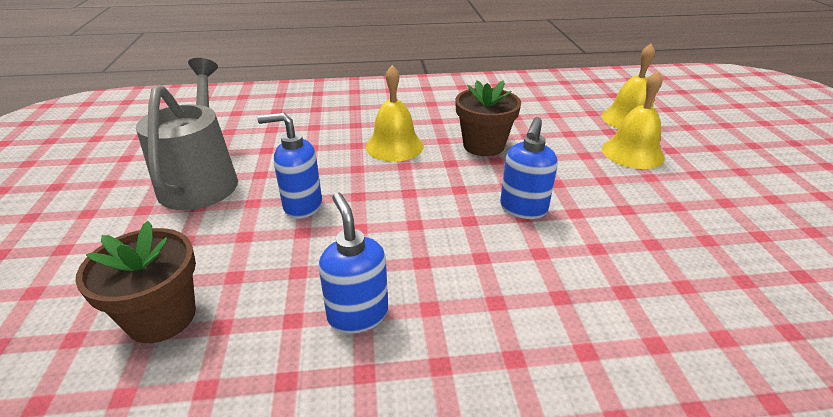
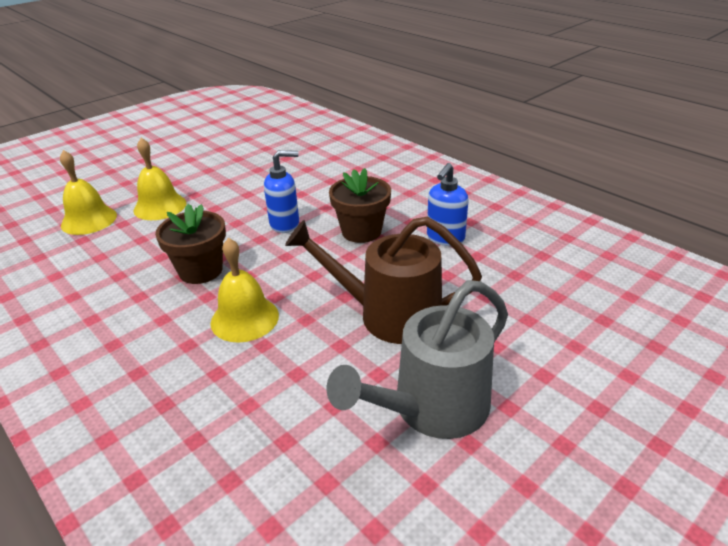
camera: 125 degrees left, 0 degrees up
(161, 317) = (545, 299): brown flower pot -> brown flower pot (361, 231)
(302, 206) = (389, 315): blue soap dispenser -> brown watering can

